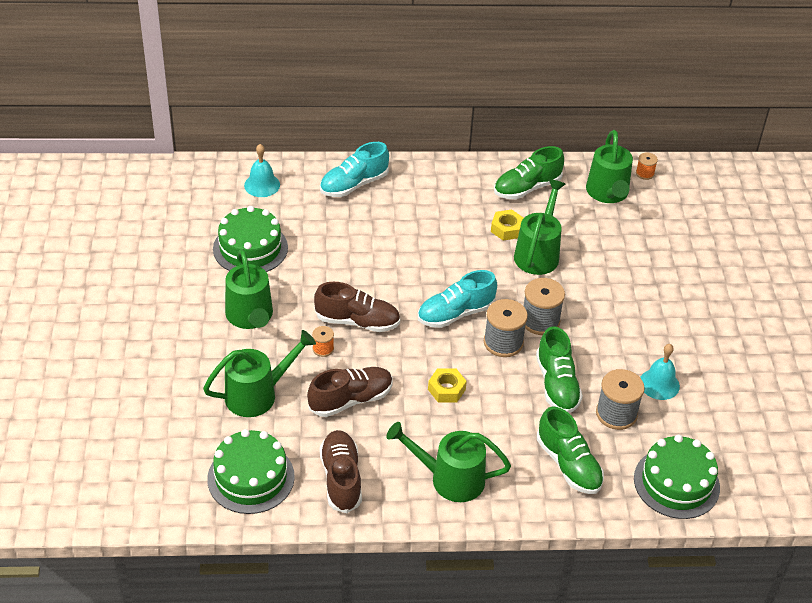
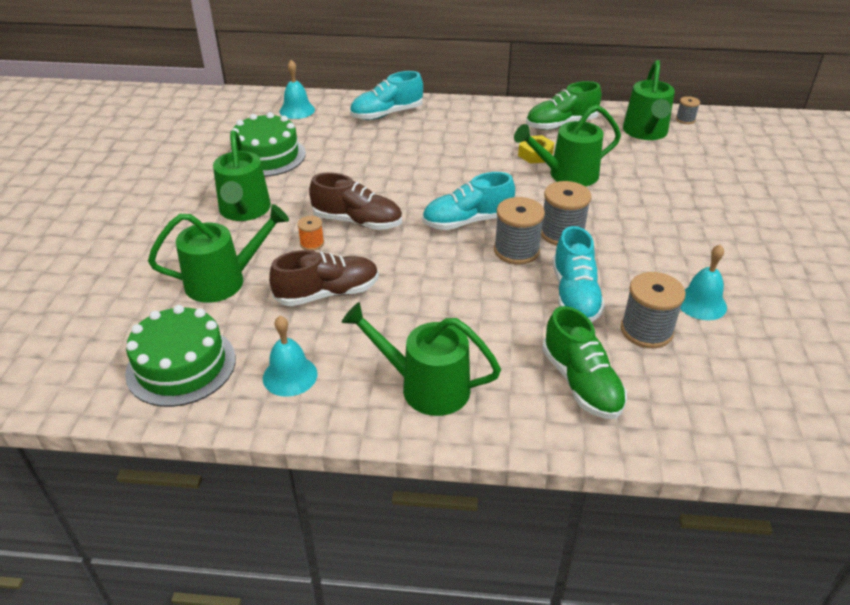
camera: 10 degrees right, 5 degrees down
(341, 479) = (290, 376): brown shoe -> turquoise bell
(446, 389) = (442, 291): yellow nut -> none
(538, 253) = (566, 175): green watering can -> green watering can turned 135 degrees counterclockwise
(556, 384) = (574, 295): green shoe -> turquoise shoe
(645, 173) = (685, 119): orange spool -> grey spool
(676, 483) = (725, 416): green cake -> none

